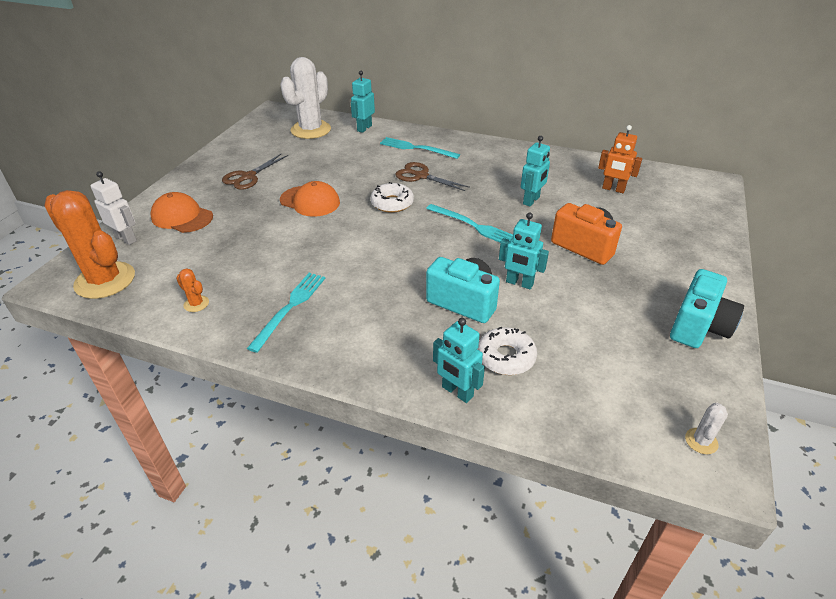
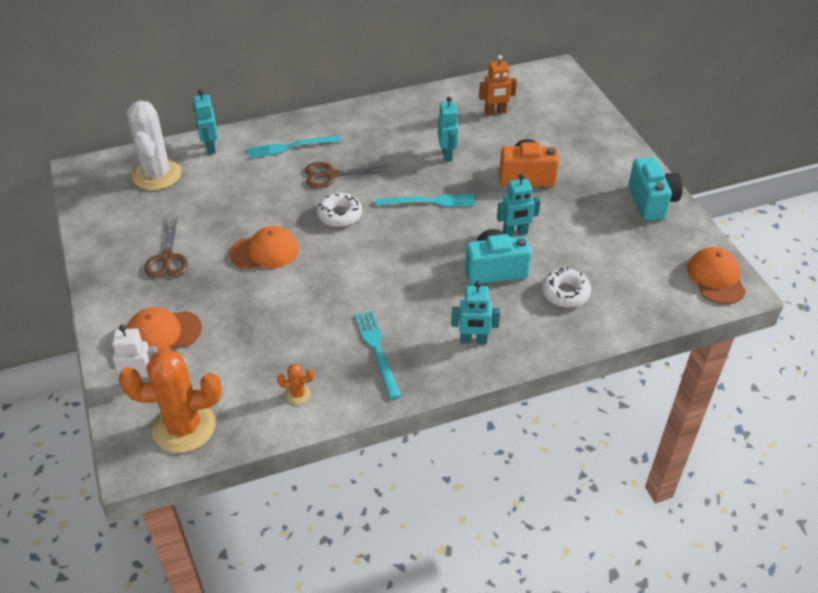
camera: 40 degrees left, 5 degrees up
(457, 392) = (562, 335): turquoise robot -> turquoise robot (473, 340)
(701, 441) = (716, 278): white cactus -> orange cap

